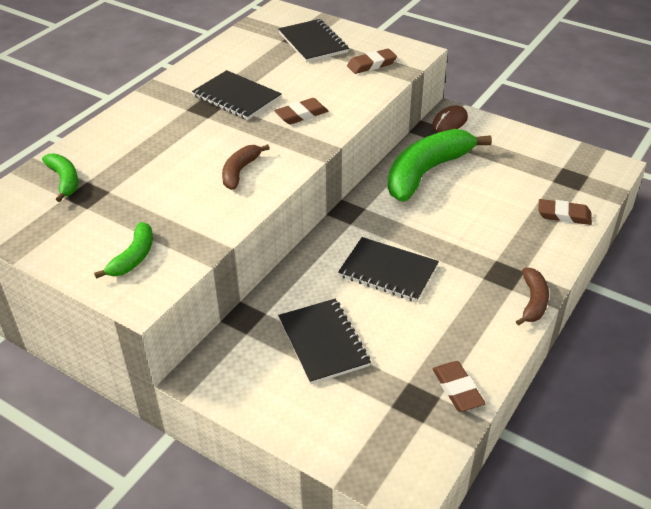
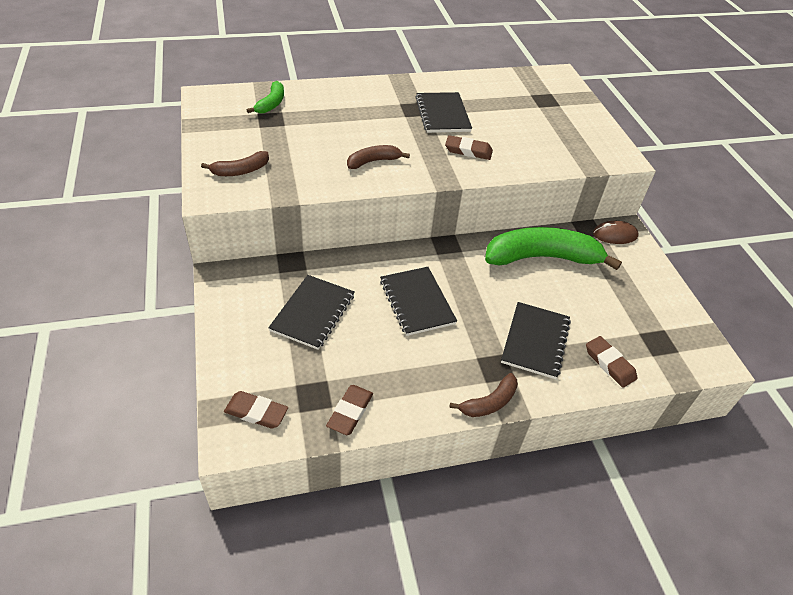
camera: 40 degrees right, 5 degrees up
(133, 257) = (240, 171): green banana -> brown banana
(313, 43) = (551, 108): black notebook -> black notebook (535, 341)
(371, 64) = (573, 147): brown eraser -> brown eraser (256, 412)

